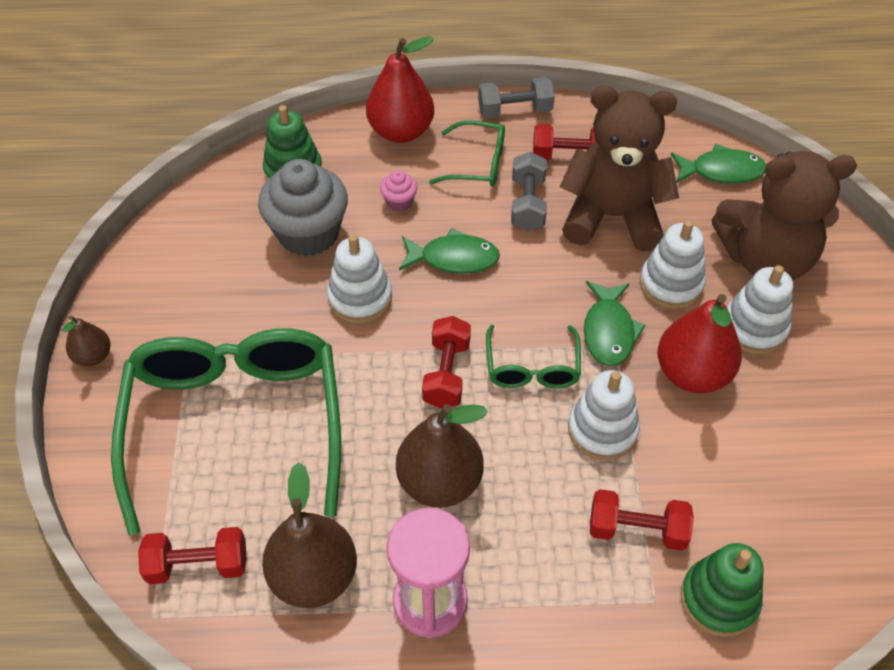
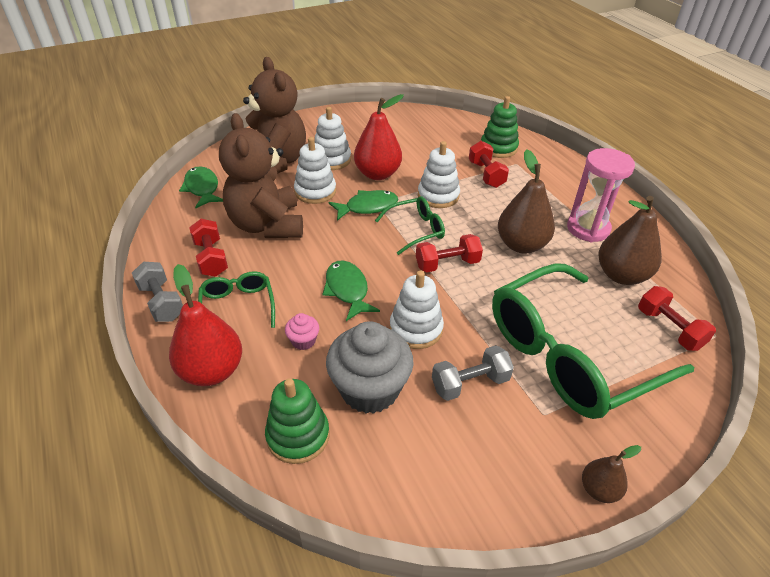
camera: 115 degrees left, 10 degrees down
(527, 204) = (272, 267): grey dumbbell -> grey dumbbell (470, 383)

